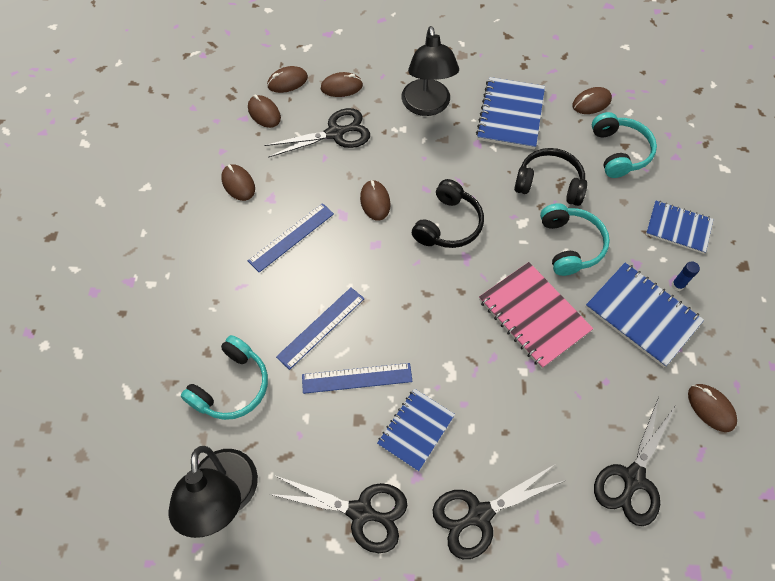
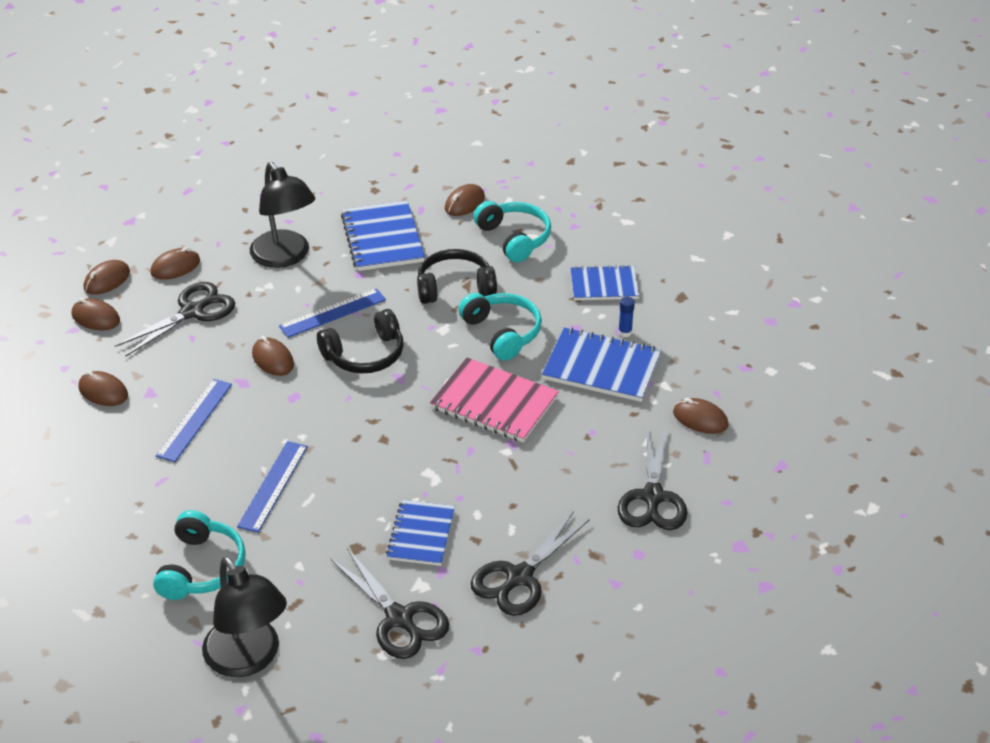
camera: 25 degrees left, 20 degrees down
(357, 378) = (336, 514): blue ruler -> blue ruler (332, 313)
(360, 512) = (399, 618): black scissors -> black scissors turned 60 degrees clockwise
(448, 224) = (365, 355): black headphones -> black headphones turned 60 degrees clockwise

